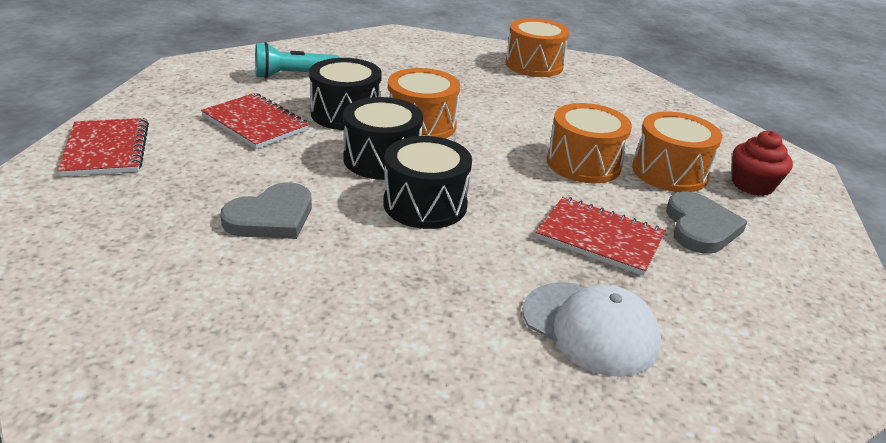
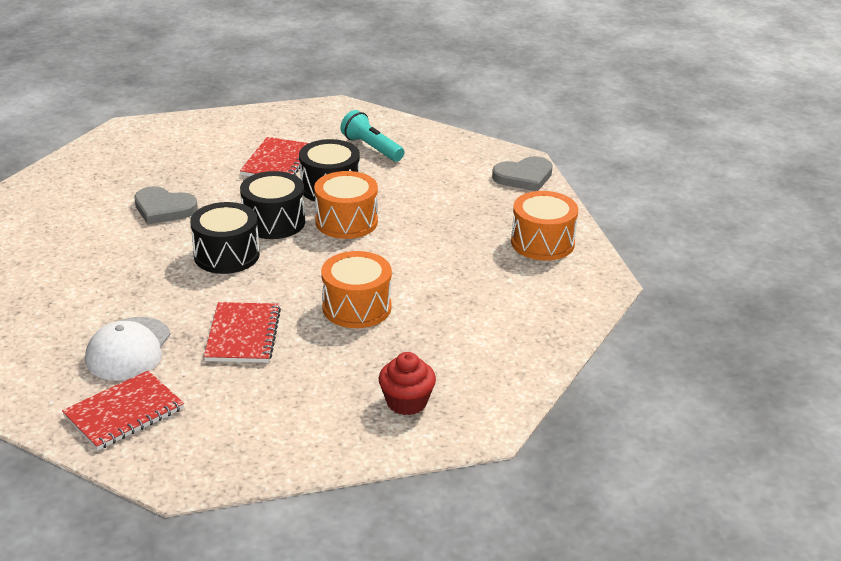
camera: 65 degrees right, 0 degrees up
(106, 149) = (193, 132): red notebook -> red notebook (124, 412)
(669, 172) = (385, 353): orange drum -> none
(700, 227) = (301, 380): grey heart -> grey heart (524, 177)

